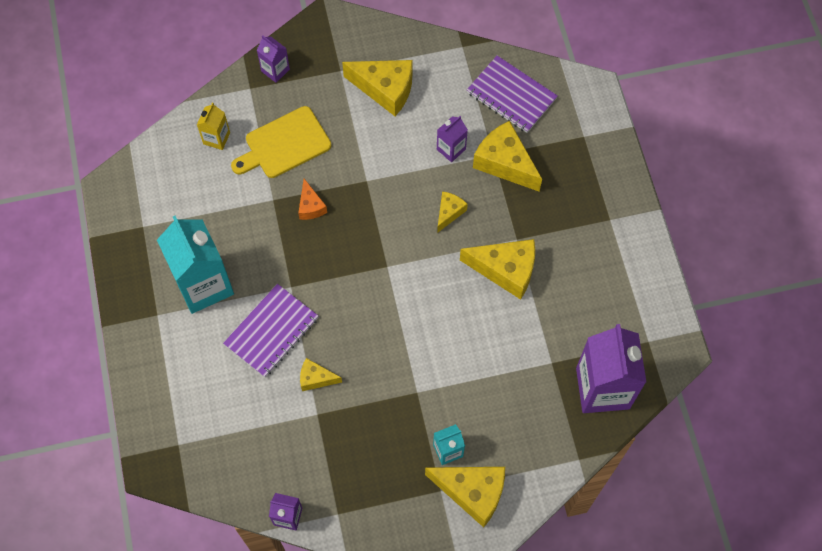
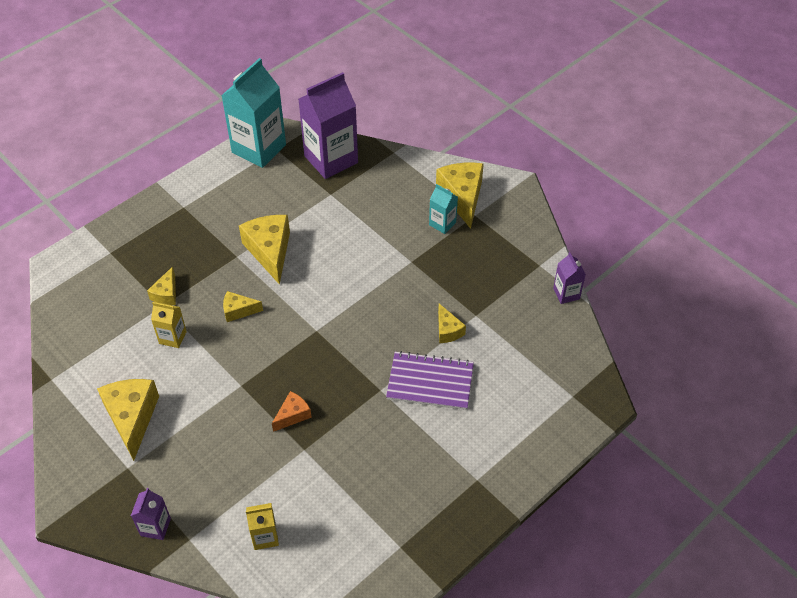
camera: 120 degrees left, 15 degrees down
(204, 285) = (423, 458): turquoise carton -> turquoise carton (259, 148)
(284, 144) = (239, 472): yellow cutting board -> none
(451, 149) = (172, 337): purple carton -> yellow carton
(504, 163) = (166, 294): yellow cheese -> yellow cheese, size x0.54
(511, 95) = (91, 318): purple notebook -> none

